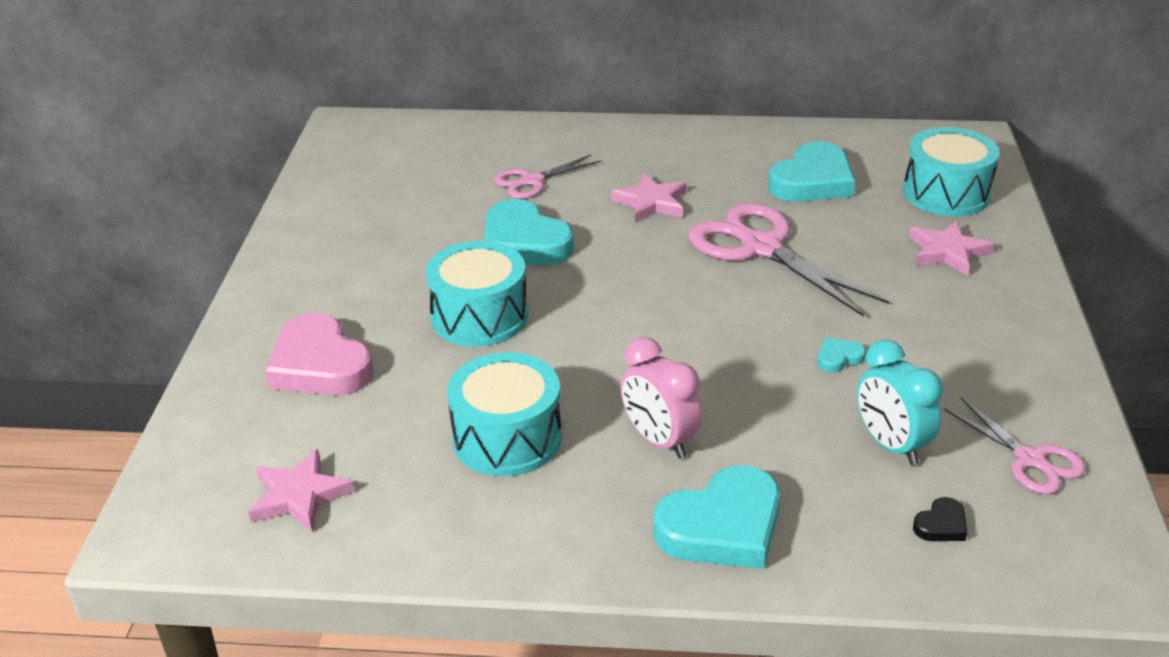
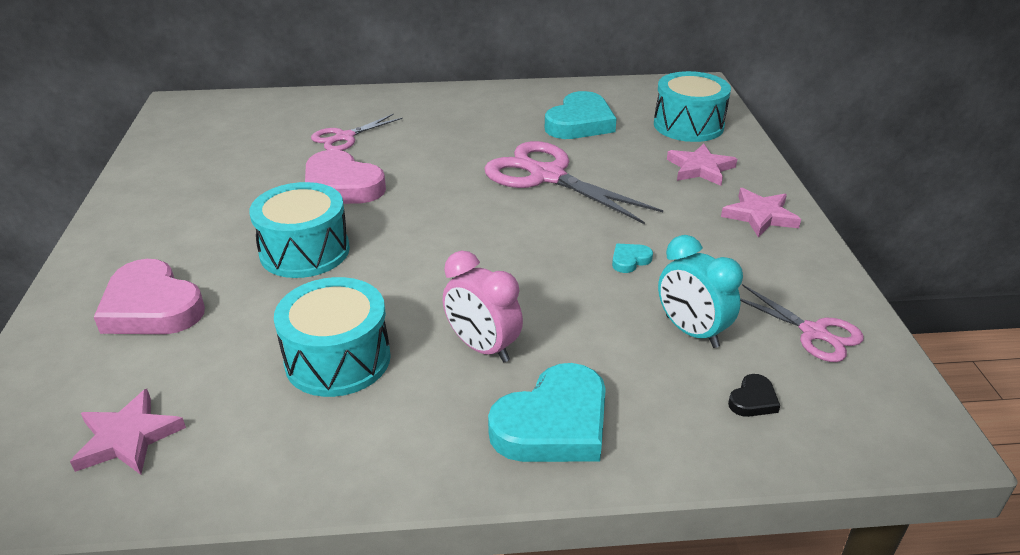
camera: 10 degrees left, 0 degrees up
(524, 242) = (341, 186): turquoise heart -> pink heart
(651, 202) = (449, 147): pink star -> pink star (760, 216)

